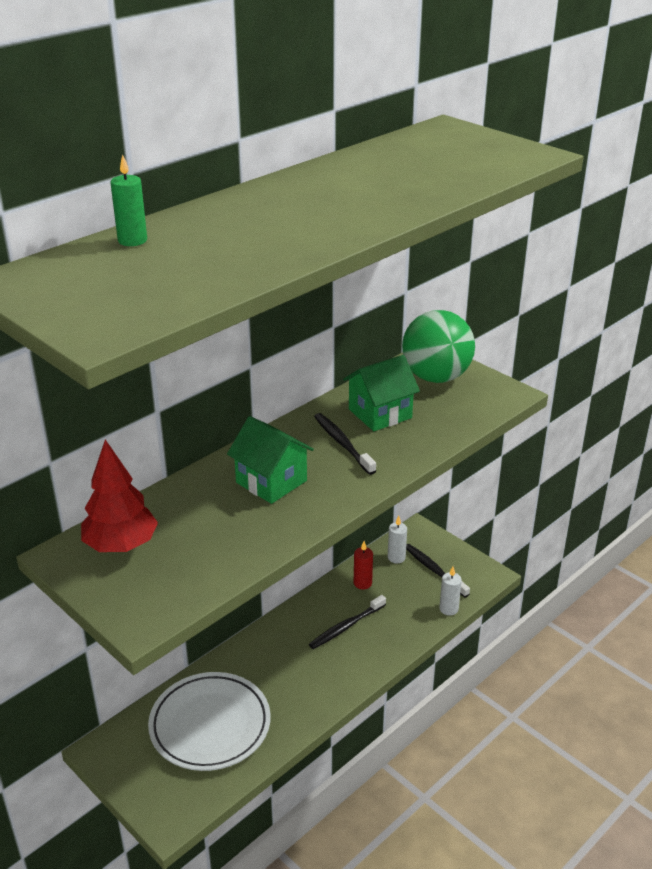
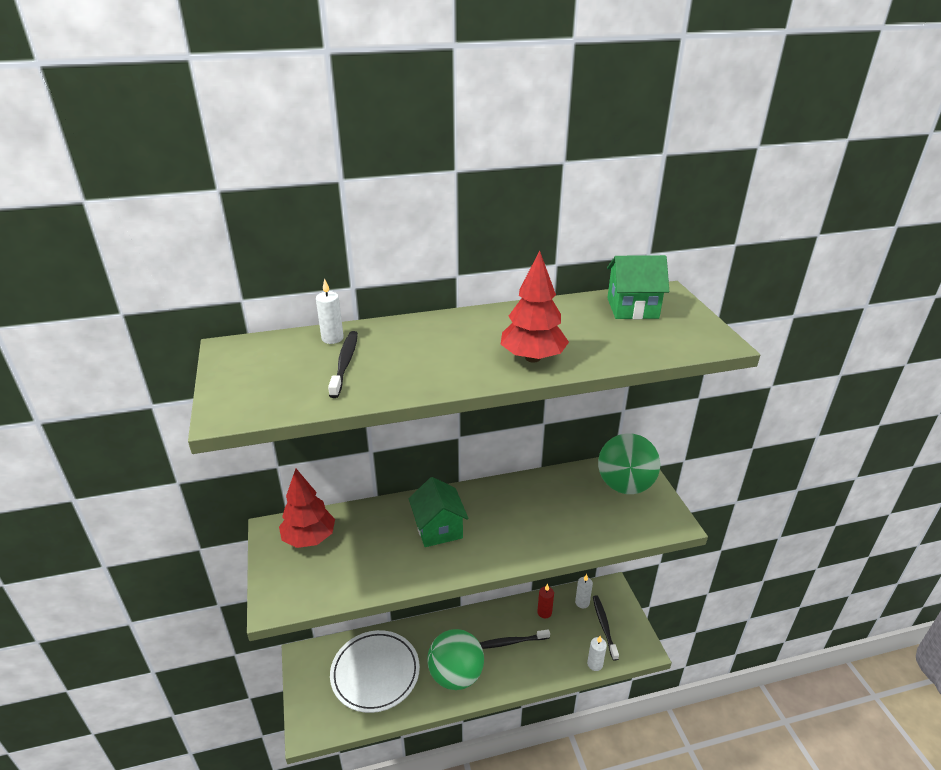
camera: 30 degrees right, 0 degrees up
(132, 241) = (332, 338): green candle -> white candle
(307, 684) = (456, 675): none -> green ball
(342, 443) = (511, 517): black toothbrush -> black toothbrush (345, 363)
(380, 413) = (557, 502): green house -> green house (632, 308)
(381, 205) = (532, 358): none -> red tree

